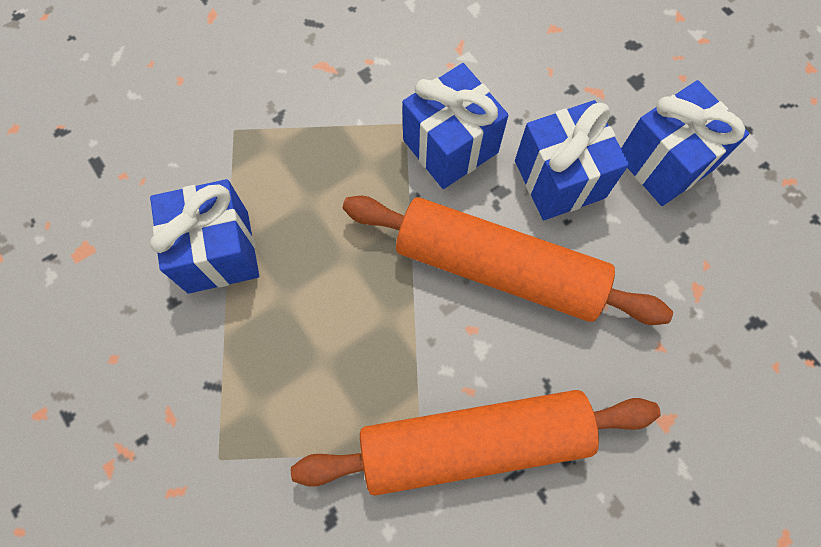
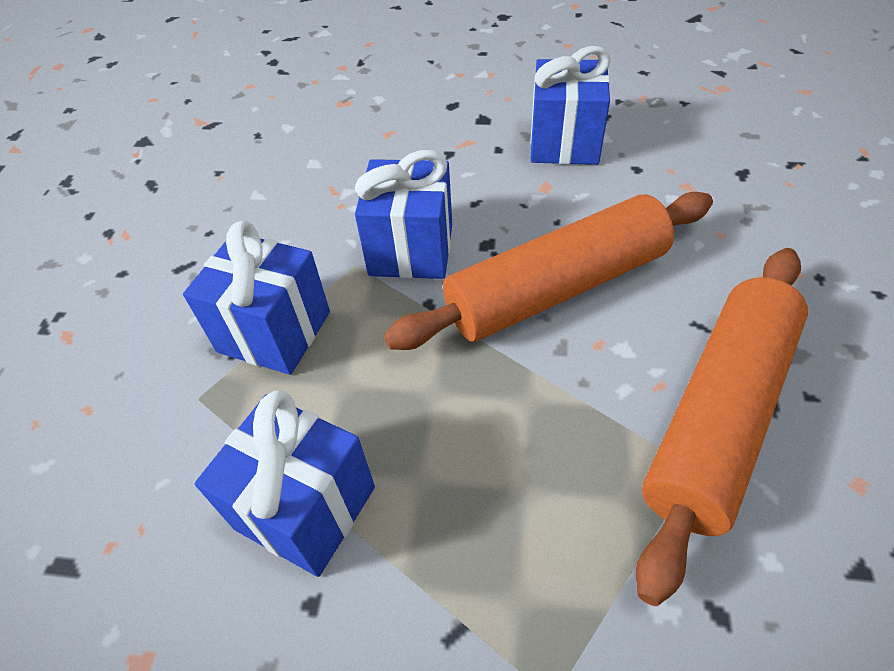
camera: 45 degrees left, 20 degrees down
(559, 179) = (516, 203): blue gift -> blue gift (274, 331)

